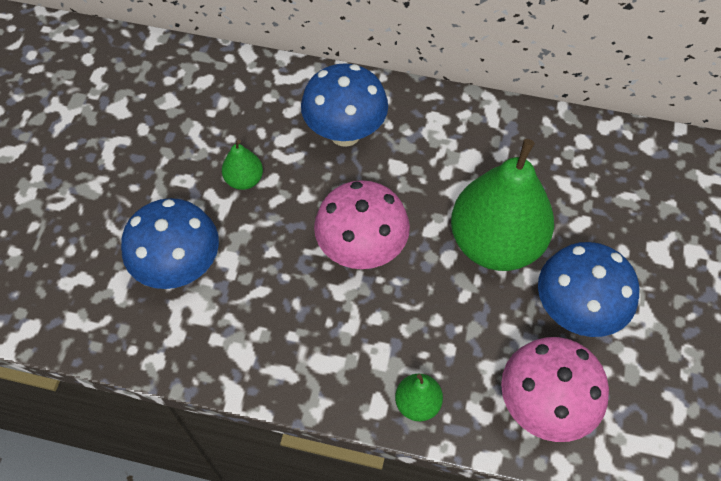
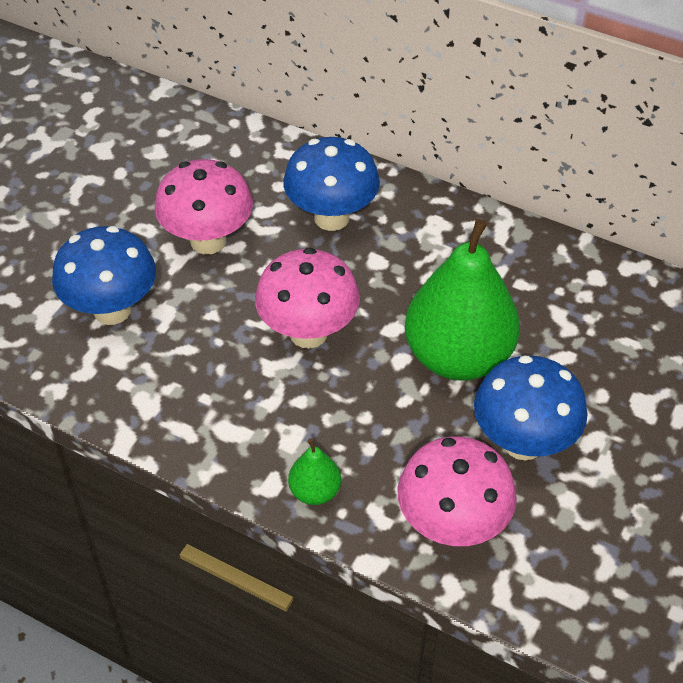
camera: 15 degrees right, 10 degrees down
(244, 180) = (208, 241): green pear -> pink mushroom

